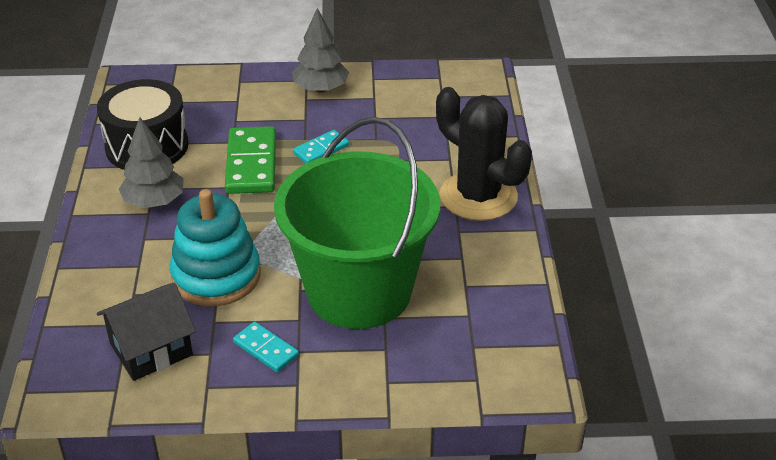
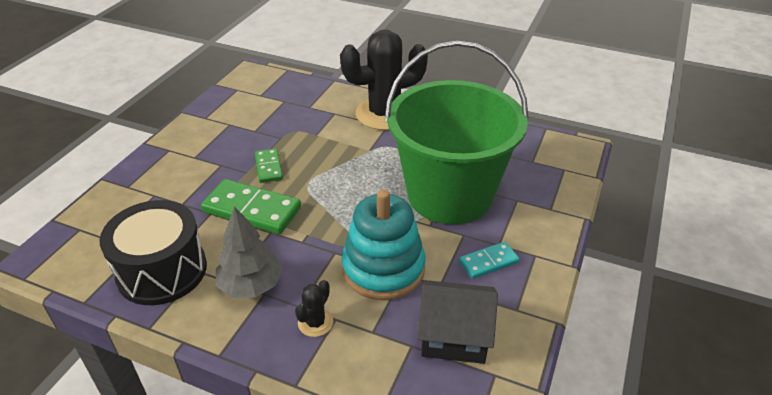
camera: 65 degrees left, 0 degrees up
(128, 255) = (315, 323): none -> black cactus
(151, 349) = (454, 336): black house -> black house turned 75 degrees counterclockwise
(321, 89) = (189, 146): grey tree -> none
(321, 149) = (269, 167): turquoise domino -> green domino

